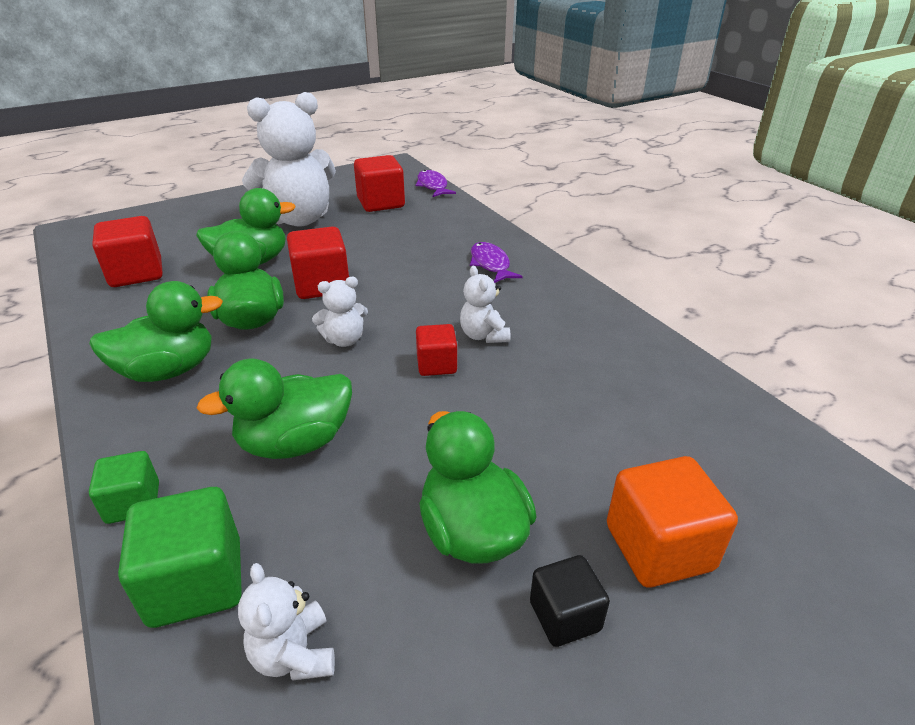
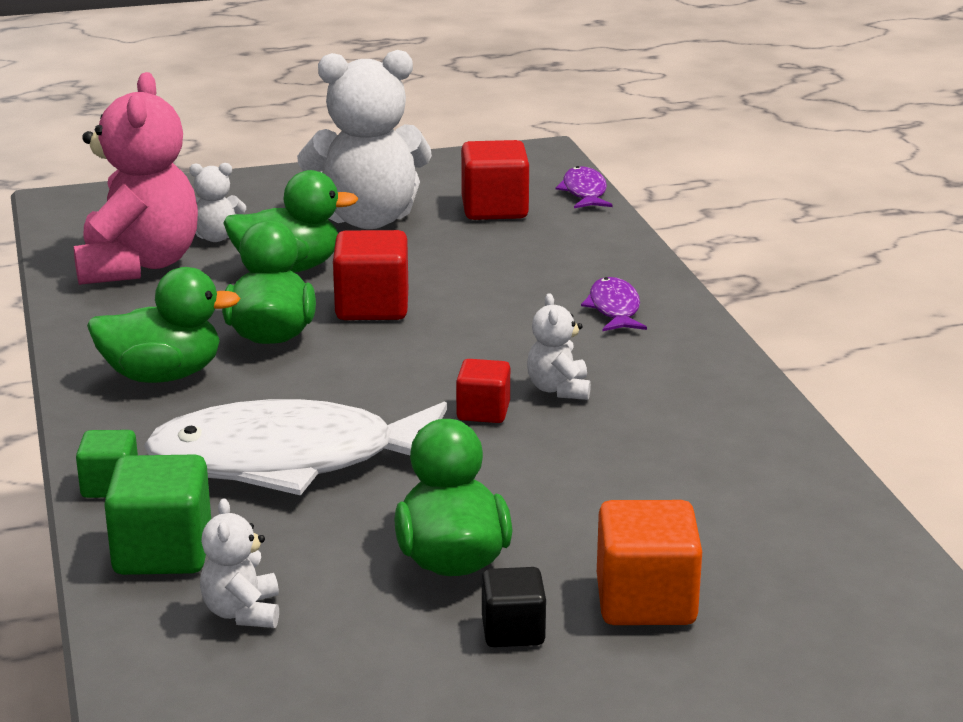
camera: 15 degrees right, 10 degrees down
(136, 273) = (138, 265): red cube -> pink teddy bear
(295, 442) = (289, 461): green duck -> white fish
(344, 340) = (379, 371): white teddy bear -> white teddy bear (216, 237)

